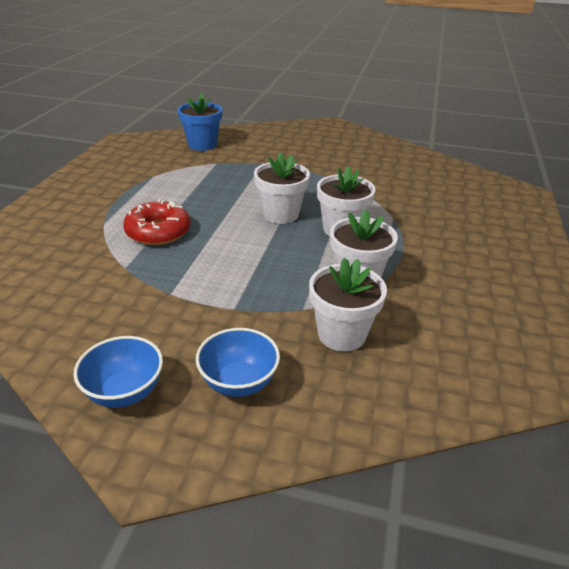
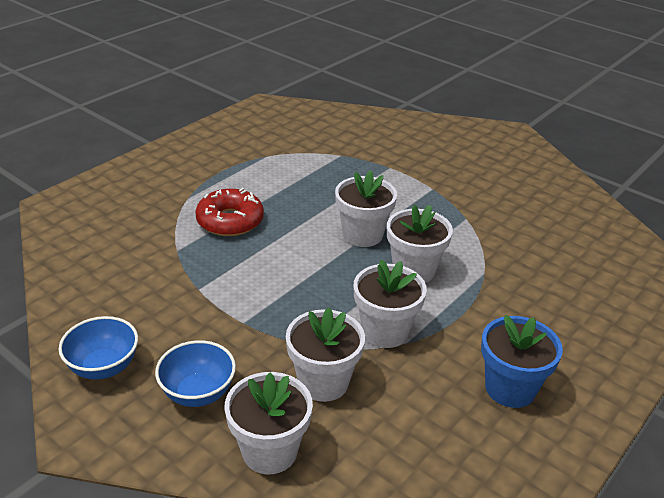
camera: 25 degrees right, 0 degrees up
(202, 145) = (342, 128): blue flower pot -> blue flower pot (510, 388)
(343, 408) = (269, 451): none -> white flower pot

